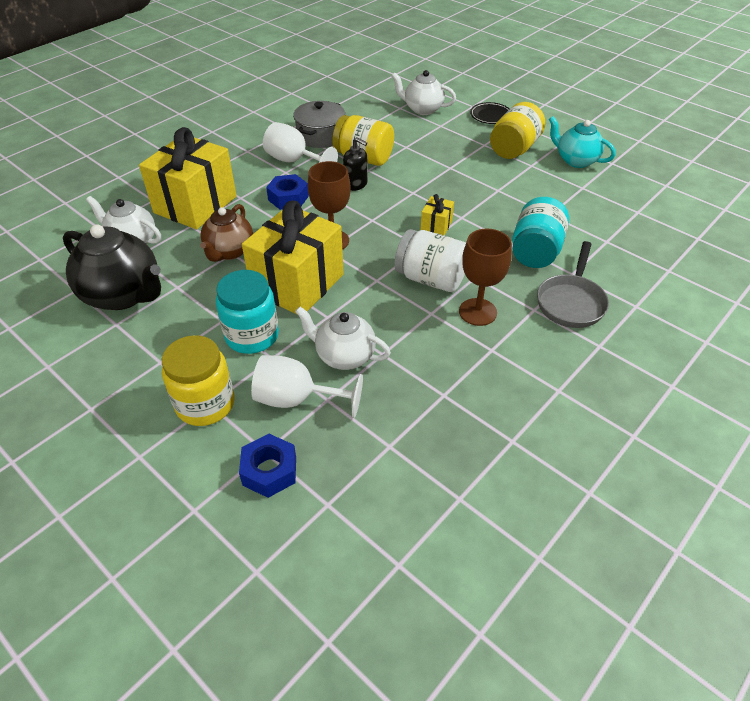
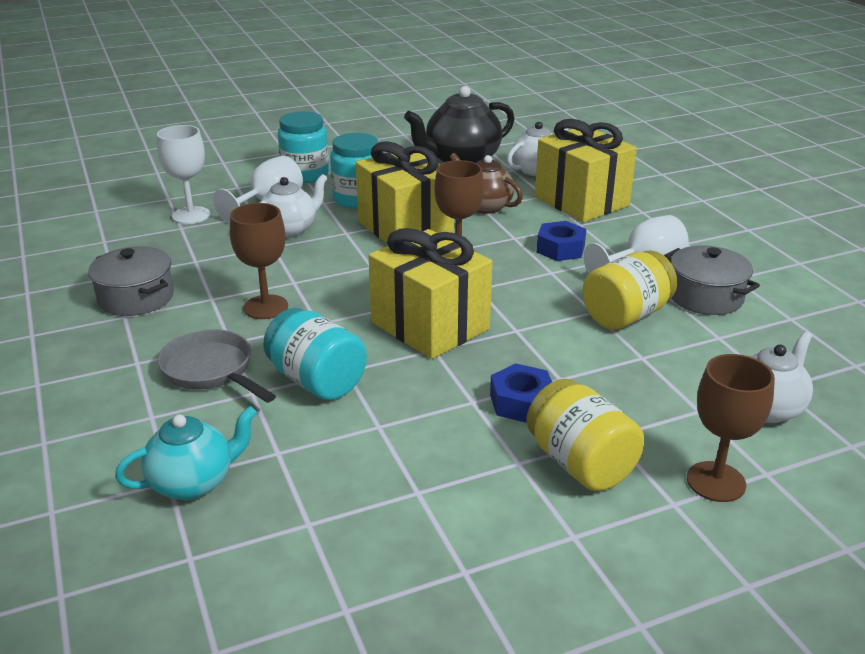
camera: 115 degrees right, 15 degrees down
(205, 404) = (305, 175): yellow jar -> turquoise jar
(269, 471) = (219, 186): blue nut -> blue nut (521, 402)
(356, 184) = (562, 295): black soap dispenser -> none
(358, 453) = (191, 215): none -> white goblet
(431, 279) = (342, 296): white jar -> none
(436, 226) = (430, 325): yellow gift -> yellow gift, size x2.35
(490, 116) = (716, 482): black plate -> brown goblet
(529, 399) = (136, 298): none -> grey pot
(575, 160) = (501, 524): turquoise teapot -> turquoise teapot (193, 482)

